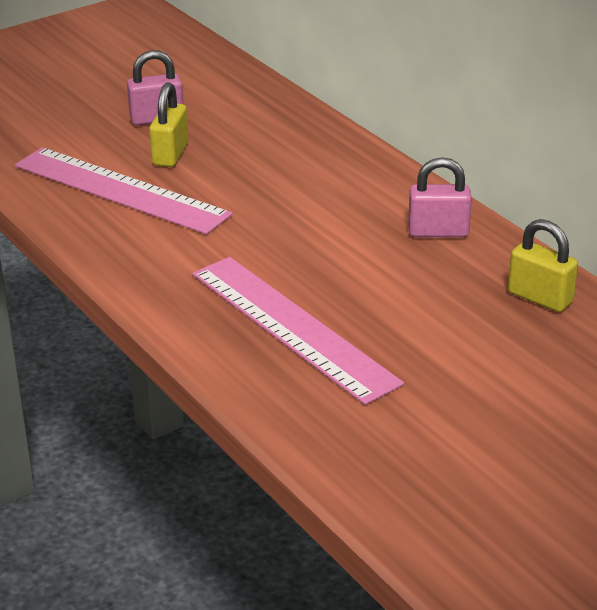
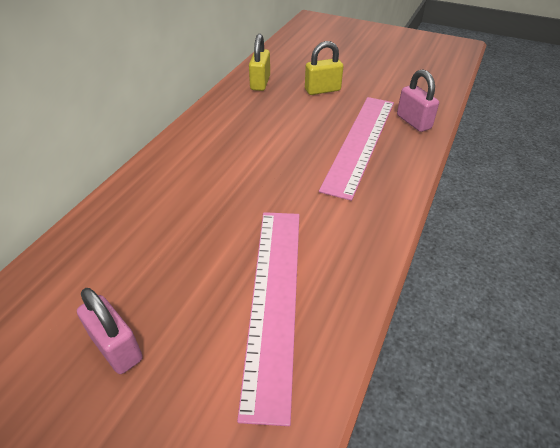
camera: 120 degrees left, 10 degrees up
(170, 154) = (189, 297): yellow padlock -> yellow padlock (322, 90)
(438, 232) = (219, 125): pink padlock -> pink padlock (413, 122)

